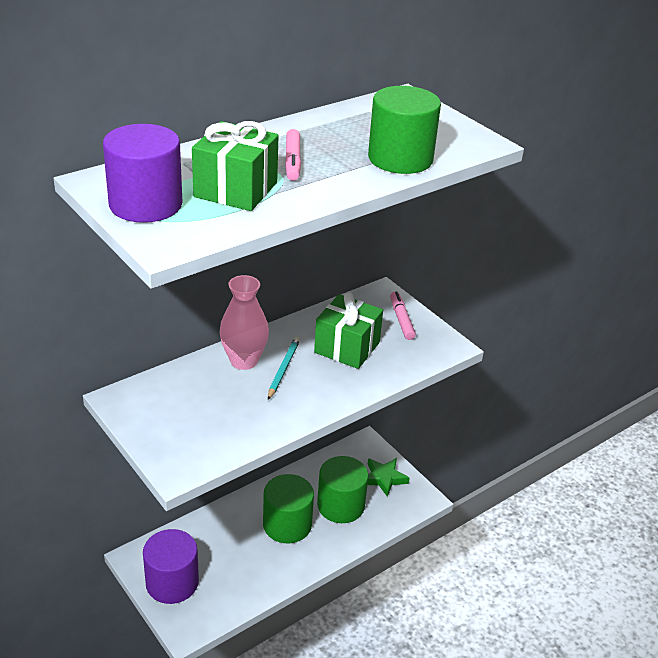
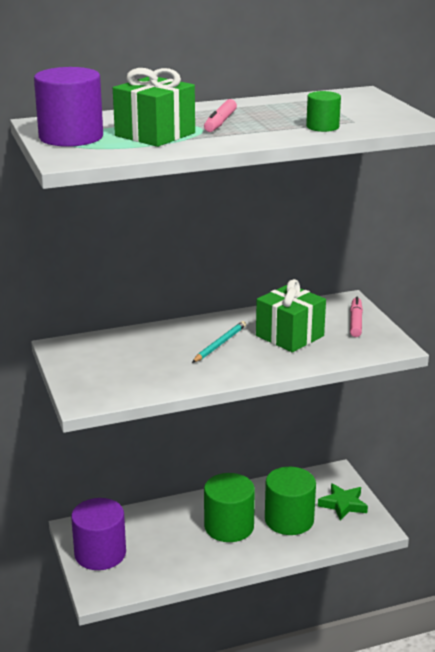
camera: 20 degrees right, 10 degrees down
(244, 361) = (186, 334): pink vase -> none
(400, 159) = (322, 127): green cylinder -> green cylinder, size x0.53

